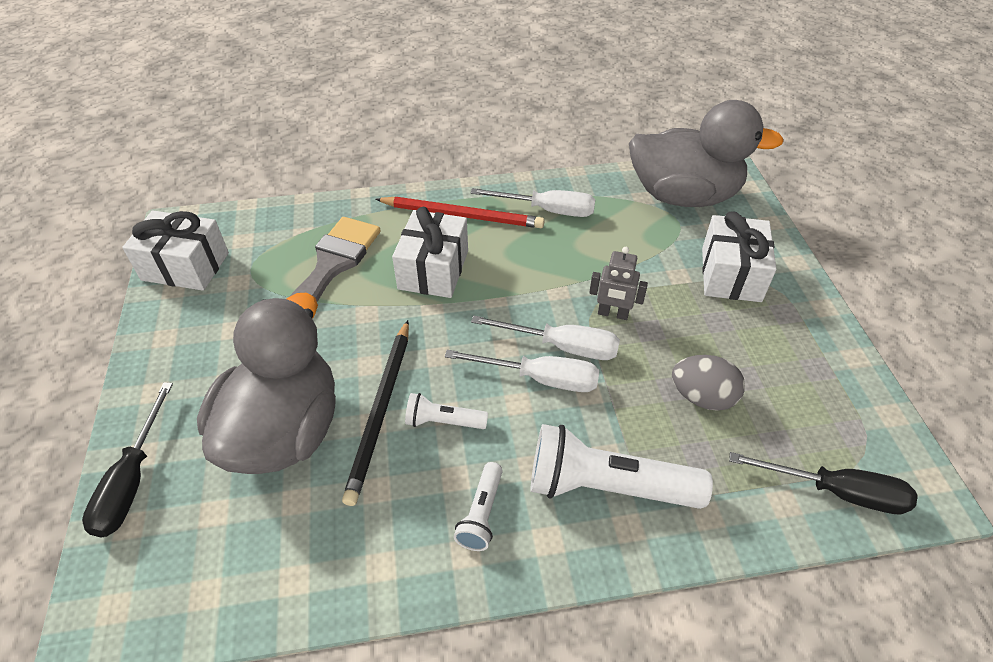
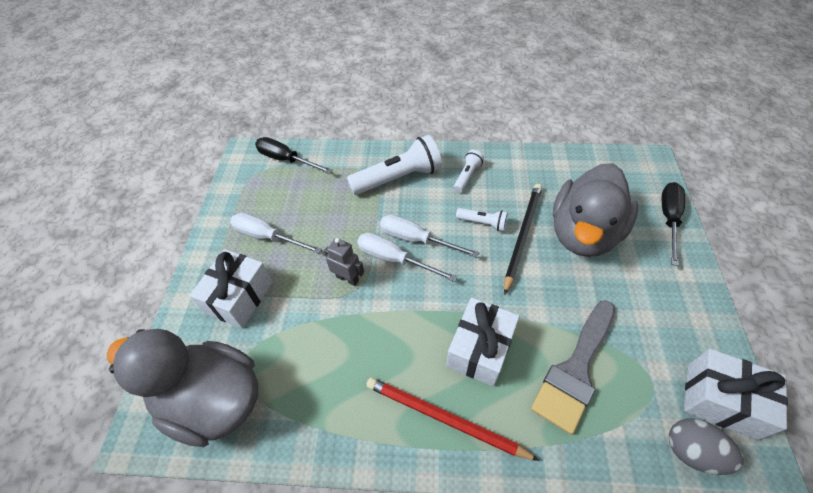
camera: 165 degrees left, 5 degrees up
(547, 210) = (356, 408): white screwdriver -> white screwdriver (267, 237)
(607, 486) = (398, 178): white flashlight -> white flashlight turned 45 degrees counterclockwise
(702, 397) = (322, 212): grey egg -> grey egg (692, 451)

